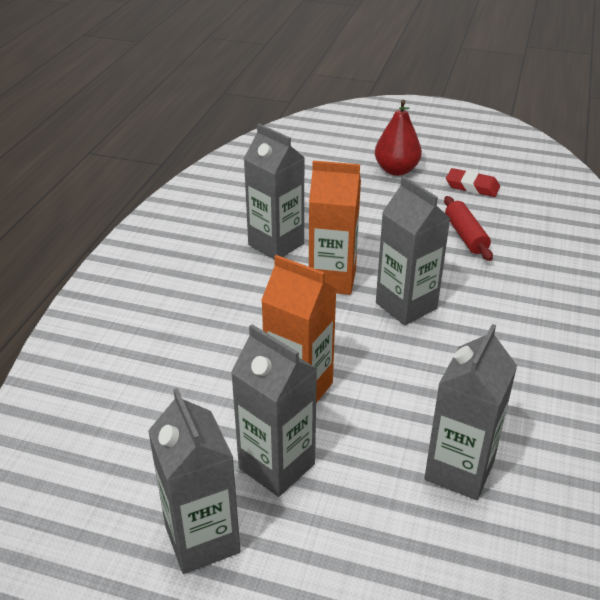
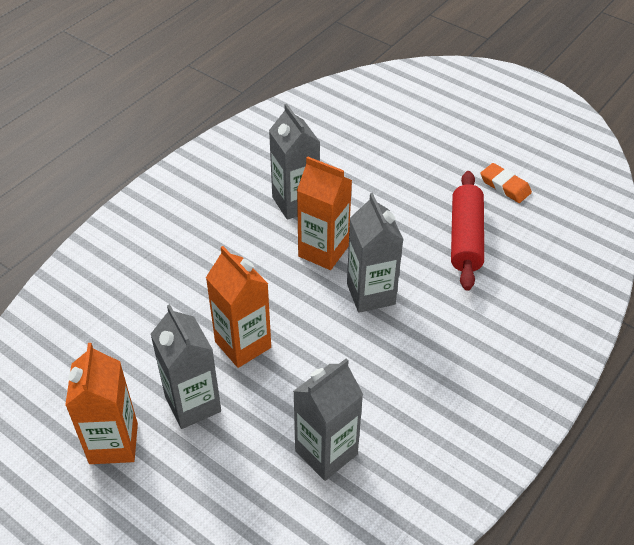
camera: 20 degrees right, 10 degrees up
(202, 539) = (113, 443): grey carton -> orange carton
(396, 170) = (444, 150): red pear -> none
(465, 236) = (465, 238): red rolling pin -> red rolling pin, size x1.52
(472, 186) = (505, 186): red eraser -> orange eraser

